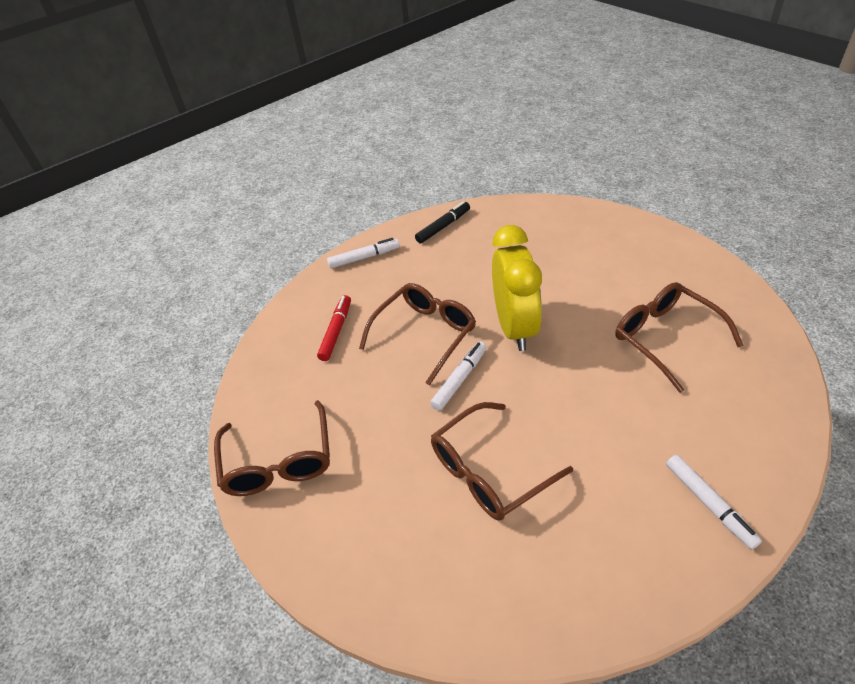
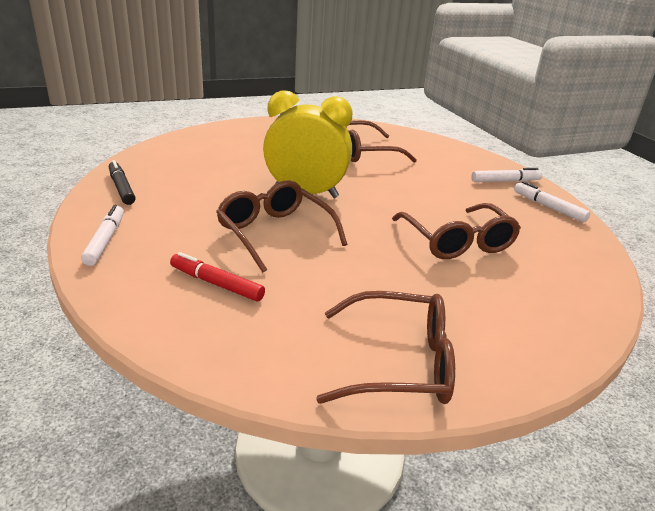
camera: 80 degrees left, 15 degrees down
(460, 379) = (348, 230): white marker -> white marker (548, 207)

